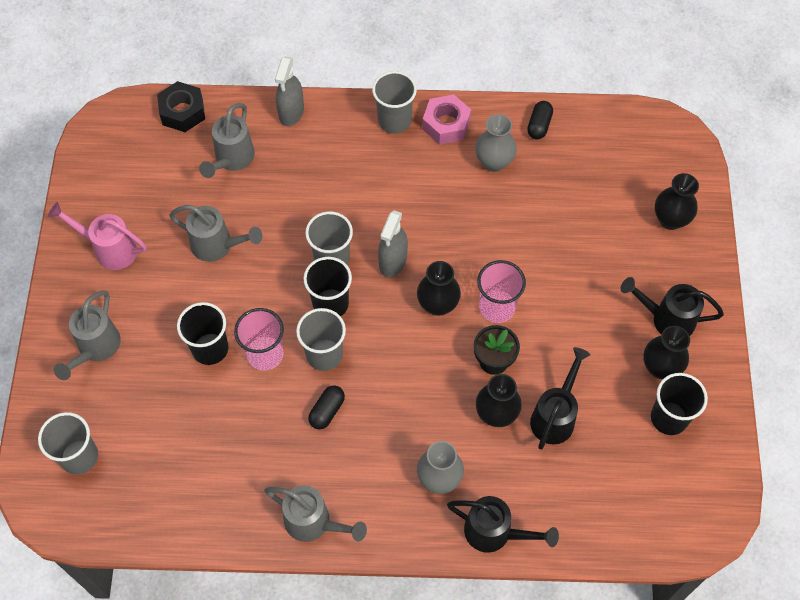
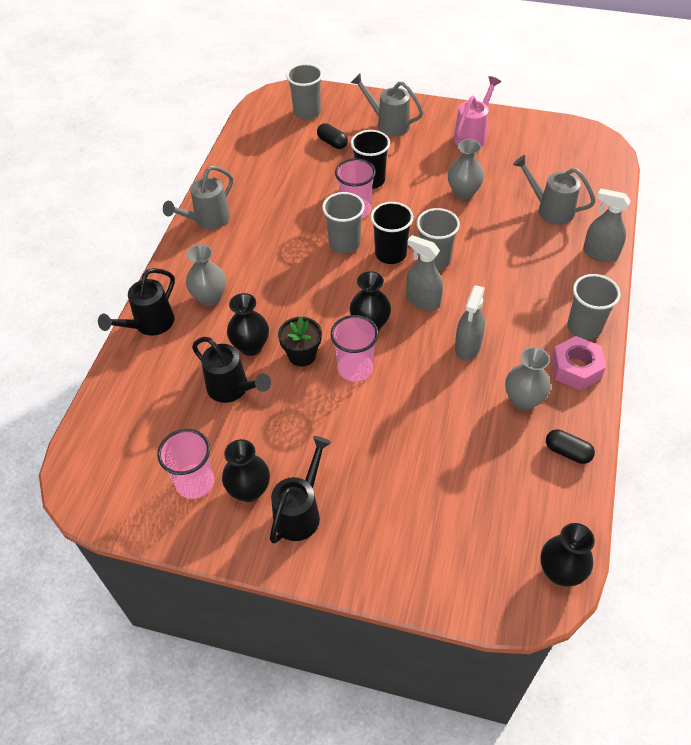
camera: 105 degrees right, 10 degrees down
(182, 112) = (605, 185): black nut -> none
(217, 246) = (463, 193): grey watering can -> grey vase
(327, 411) = (294, 239): black capsule -> black capsule (332, 143)
(443, 213) = (467, 347): none -> grey spray bottle
(669, 418) = (195, 482): black cup -> pink cup
(670, 219) = (421, 553): black vase -> black vase (560, 572)

